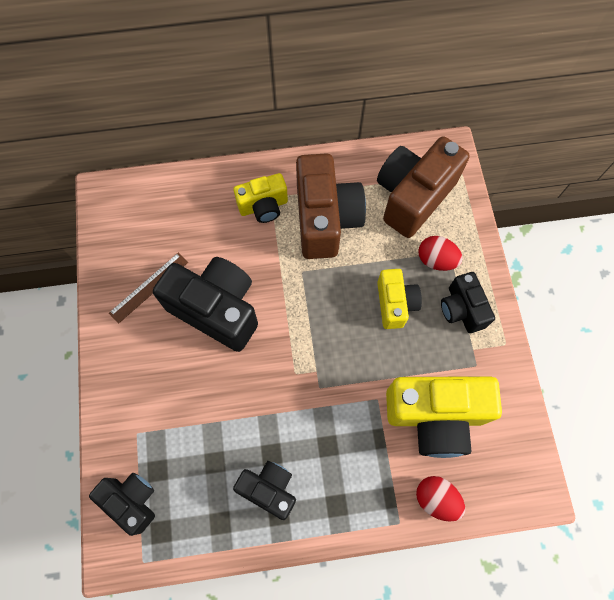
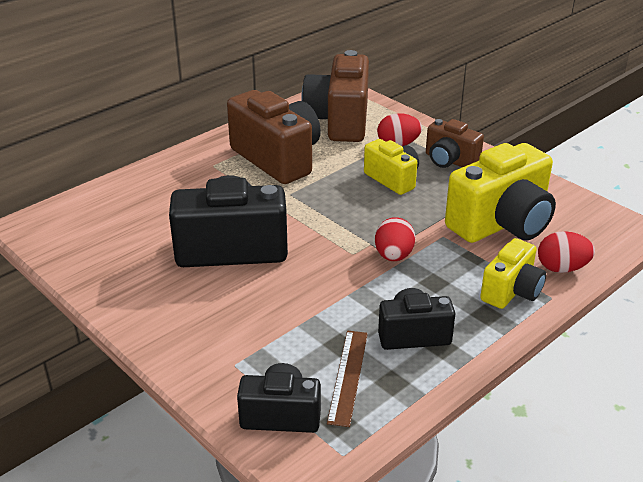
camera: 35 degrees left, 35 degrees down
(149, 287) = (144, 263): brown ruler -> brown ruler (348, 376)
(263, 206) = (211, 172): yellow camera -> yellow camera (511, 291)
(322, 397) = (393, 256): none -> red egg
(461, 309) = (450, 161): black camera -> brown camera

